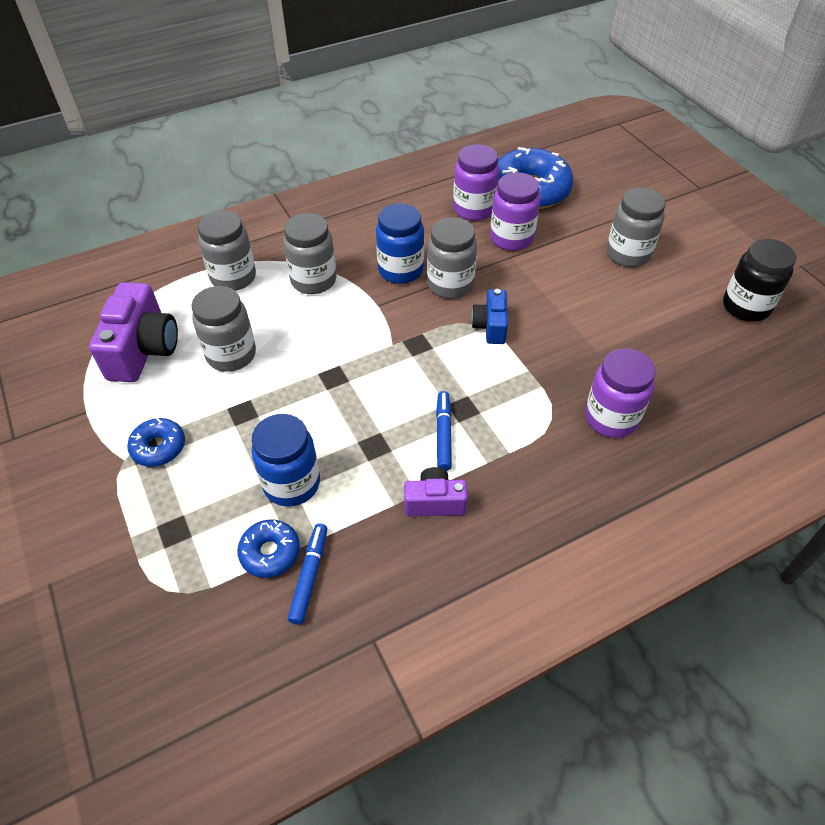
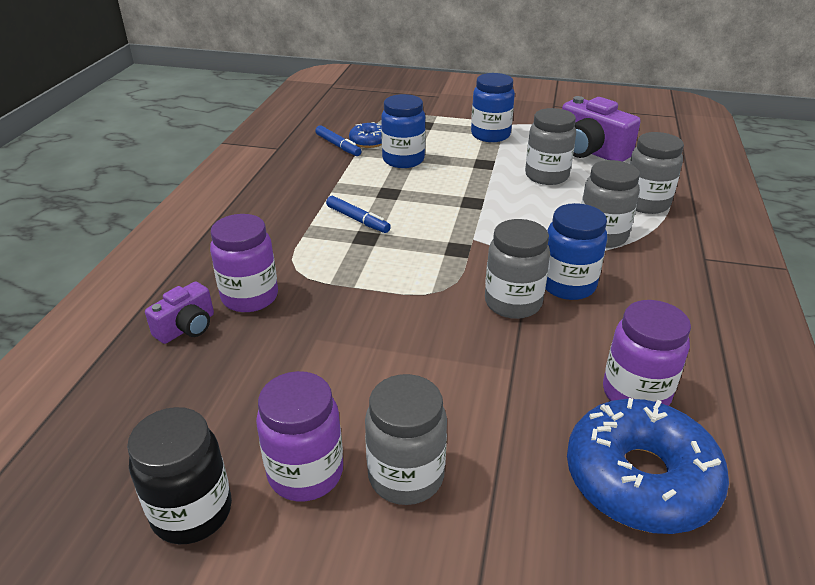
camera: 130 degrees right, 15 degrees down
(159, 447) = (490, 135): blue donut -> blue jar
(434, 502) = (316, 194): purple camera -> purple camera (187, 327)
(490, 326) = (428, 296): blue camera -> none
(511, 238) = (545, 390): purple jar -> purple jar (305, 473)

